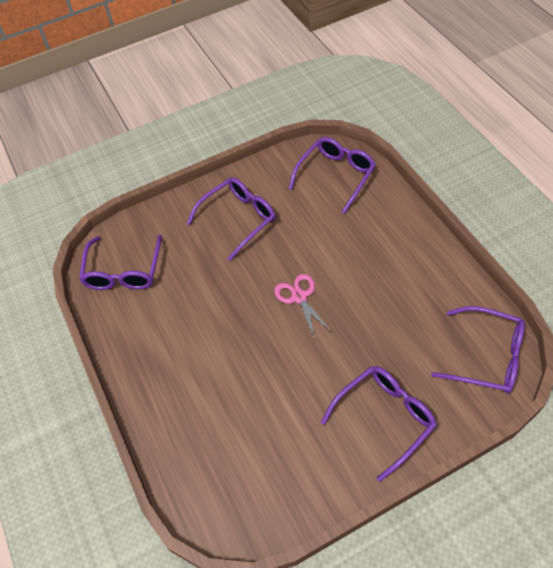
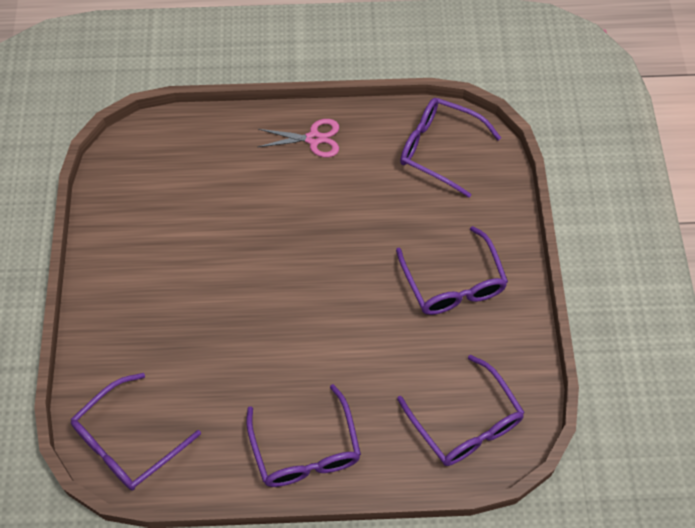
camera: 110 degrees right, 5 degrees up
(299, 297) = (309, 298): pink scissors -> pink scissors (314, 139)
(384, 418) = (131, 309): purple glasses -> purple glasses (305, 449)

